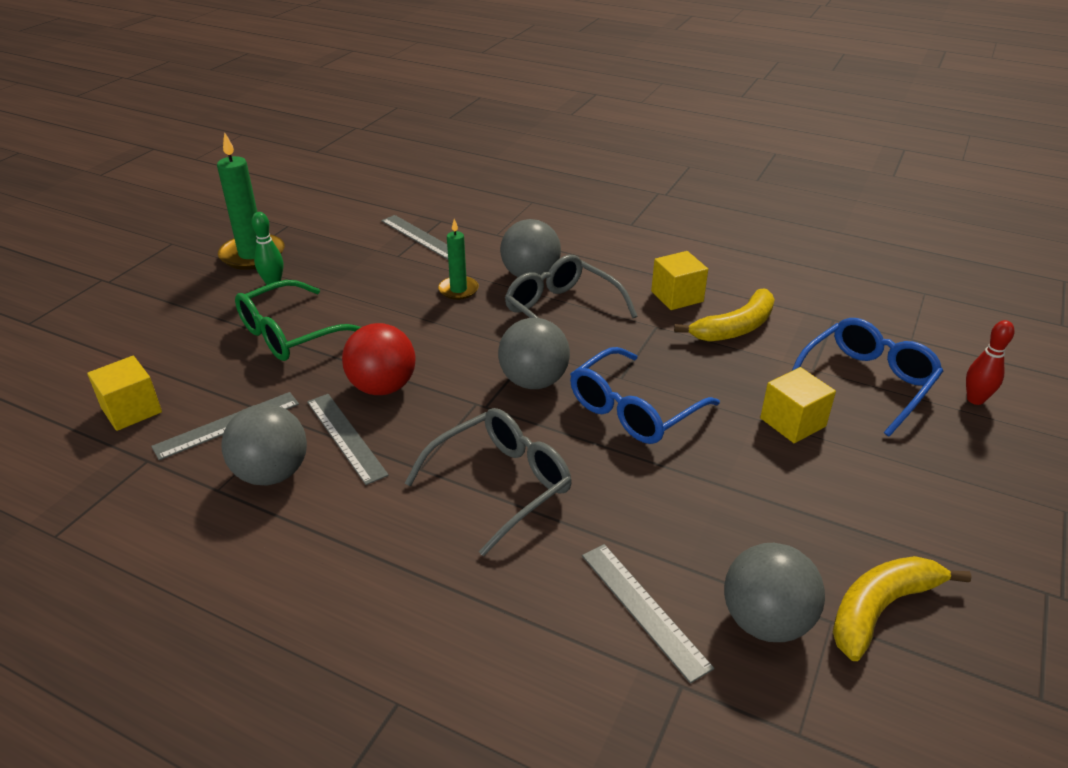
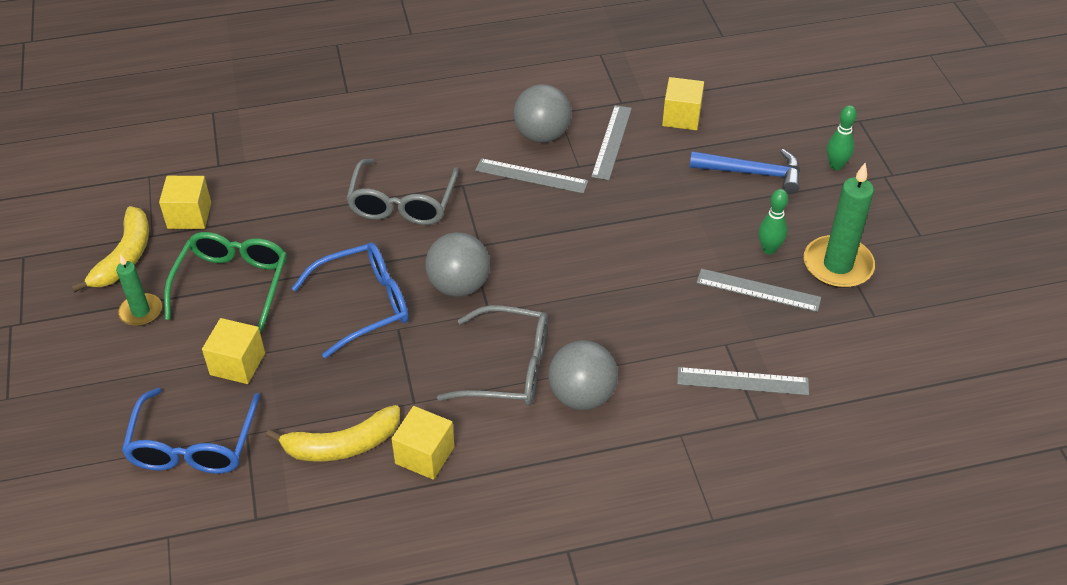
camera: 140 degrees right, 10 degrees up
(119, 304) = (836, 166): none -> green bowling pin
(180, 333) = (752, 173): none -> blue hammer
(290, 334) = (680, 217): green glasses -> green glasses (232, 284)
(383, 387) = (556, 219): red ball -> none
(458, 290) = (620, 337): green candle -> green candle (141, 312)
(633, 410) = (364, 304): blue glasses -> blue glasses turned 60 degrees clockwise
(644, 609) = (260, 186): grey ruler -> grey ruler (758, 290)
(735, 327) = (342, 445): yellow banana -> yellow banana turned 120 degrees counterclockwise
(766, 621) = (189, 215): grey ball -> yellow cube
(975, 399) = (90, 481): red bowling pin -> none

